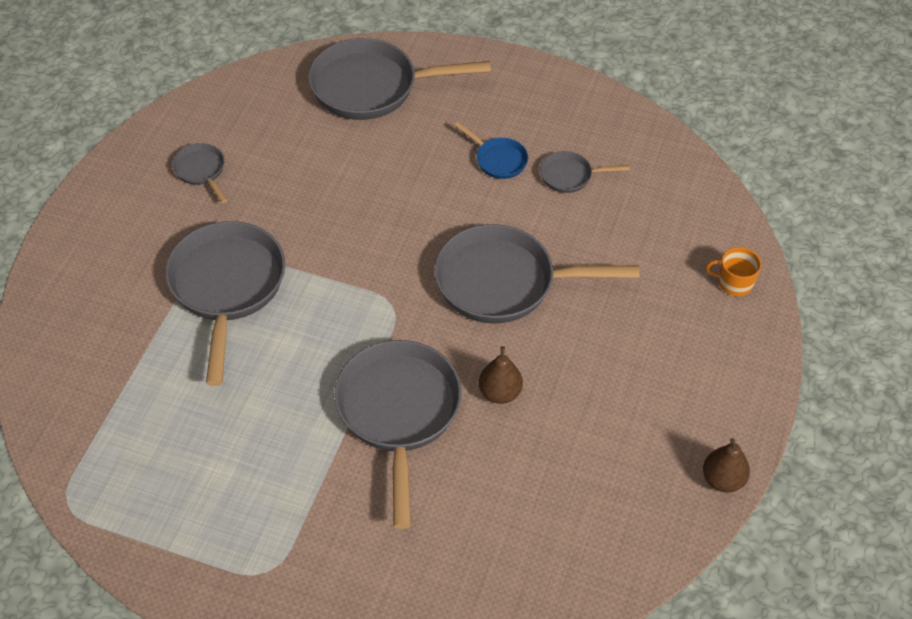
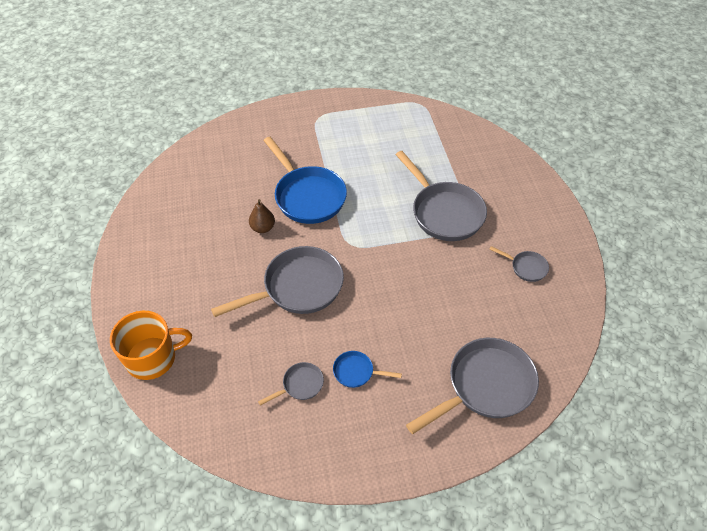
camera: 150 degrees right, 0 degrees up
(398, 413) = (308, 196): grey pan -> blue pan
(722, 480) = (123, 239): brown pear -> none
(734, 283) = (152, 358): orange mug -> orange mug, size x1.95

